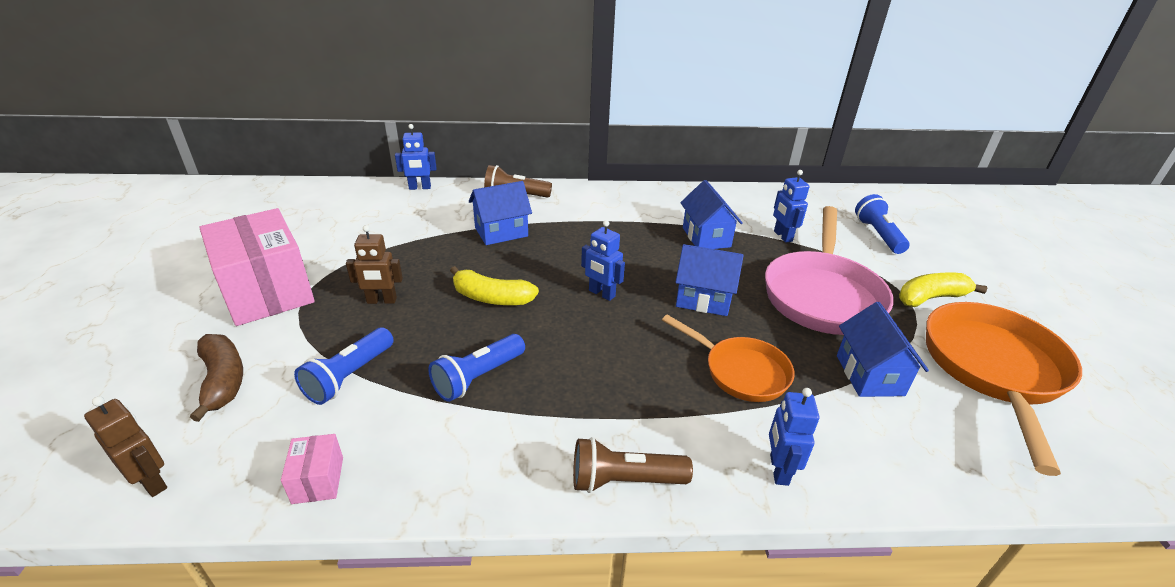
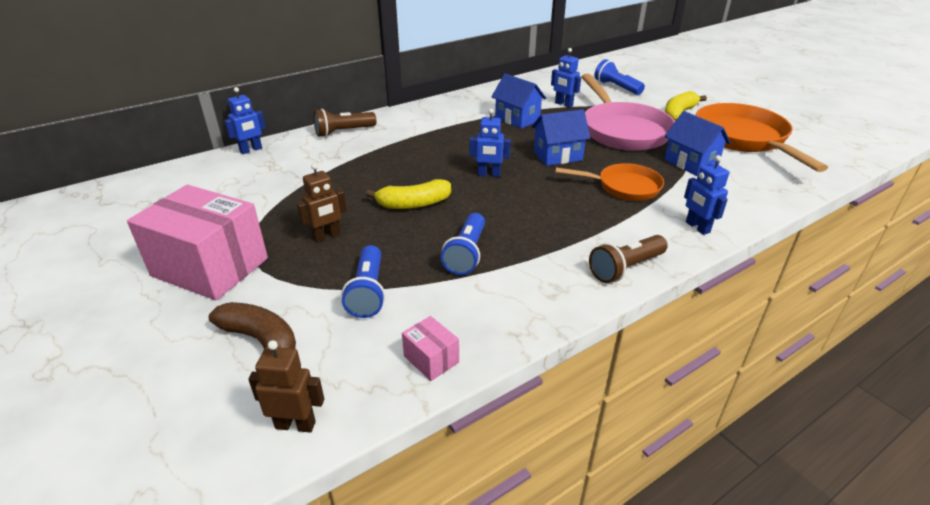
camera: 30 degrees left, 0 degrees up
(501, 232) = (365, 160): blue house -> none

